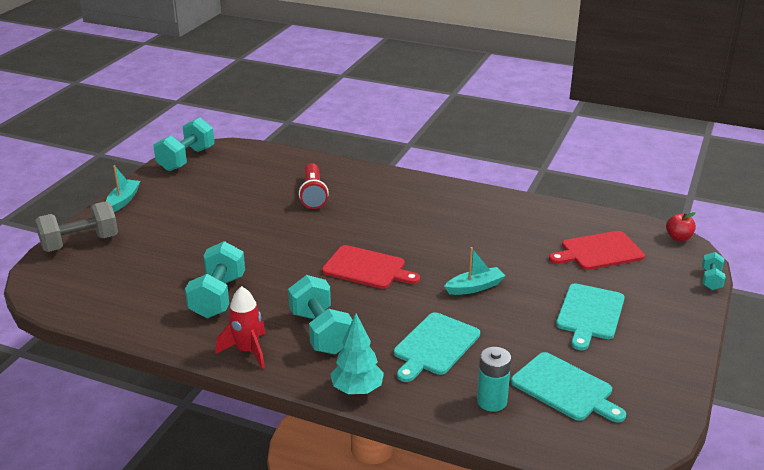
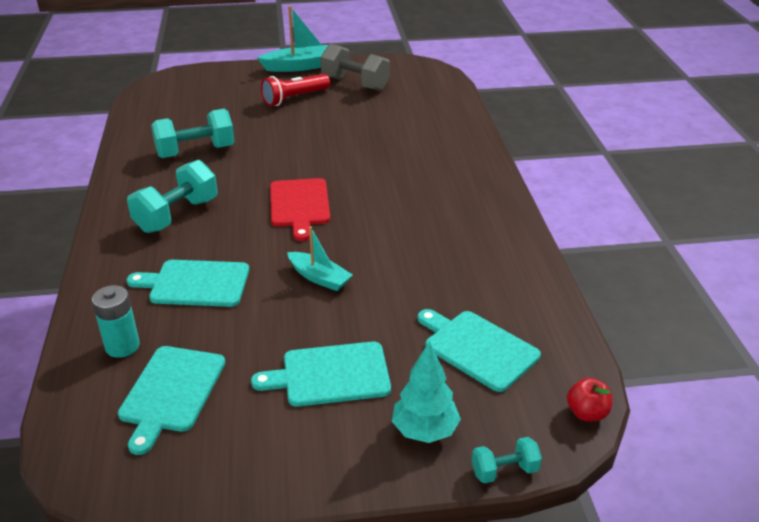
camera: 60 degrees right, 5 degrees up
(80, 243) = (225, 74): grey dumbbell -> grey dumbbell (355, 84)
(123, 200) = (302, 66): turquoise boat -> turquoise boat, size x1.58
(186, 159) = (395, 65): turquoise dumbbell -> none
(247, 351) = (127, 191): red rocket -> none
(313, 194) = (402, 137): red flashlight -> red flashlight (294, 98)
(357, 390) = (101, 261): turquoise tree -> turquoise tree (425, 431)
(599, 251) = (478, 348): red cutting board -> turquoise cutting board

